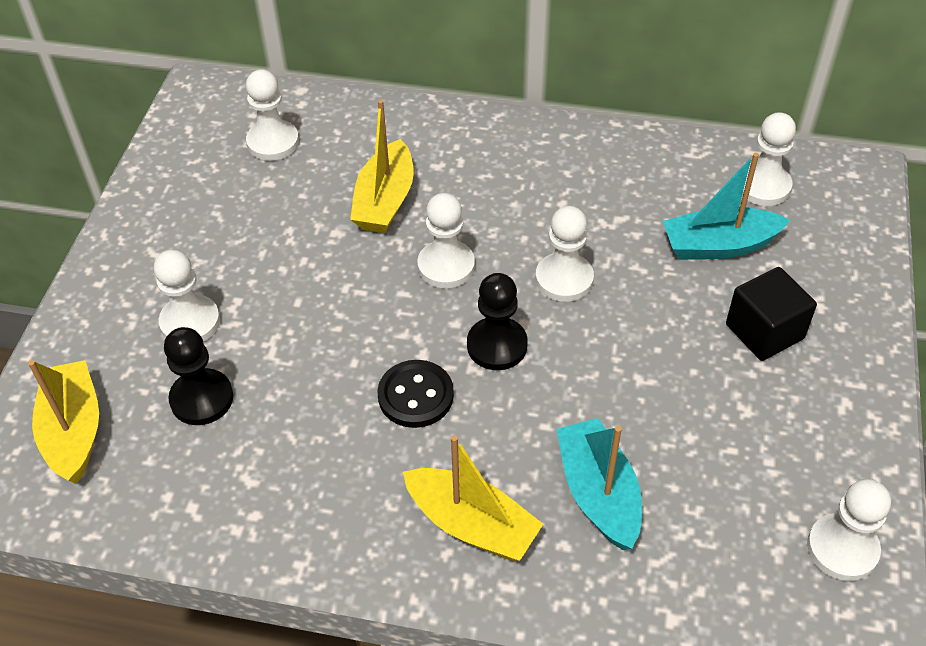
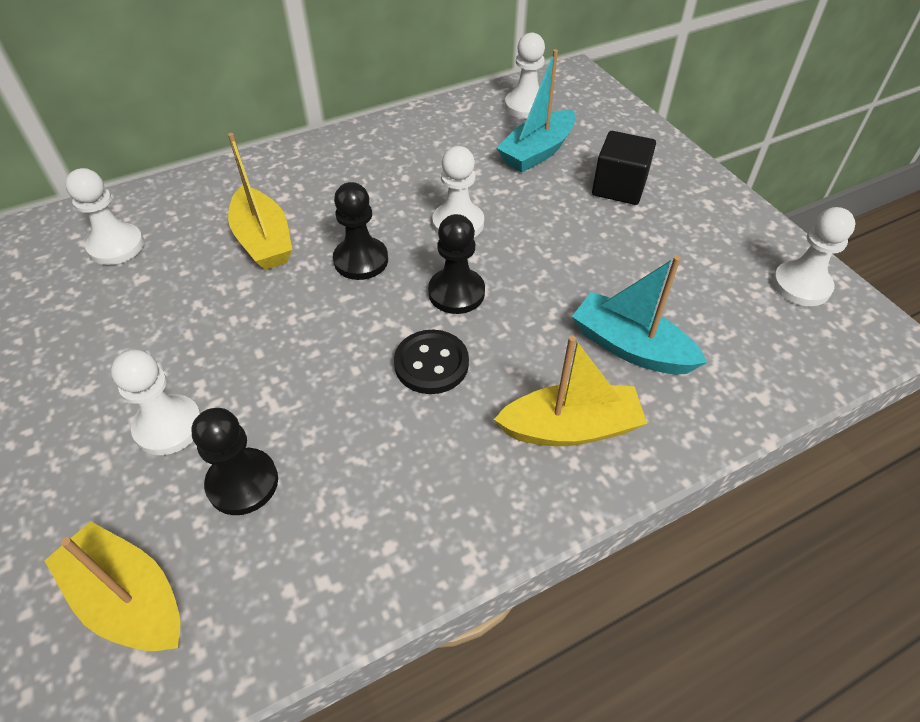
camera: 40 degrees left, 0 degrees up
(446, 266) = (361, 260): white pawn -> black pawn

